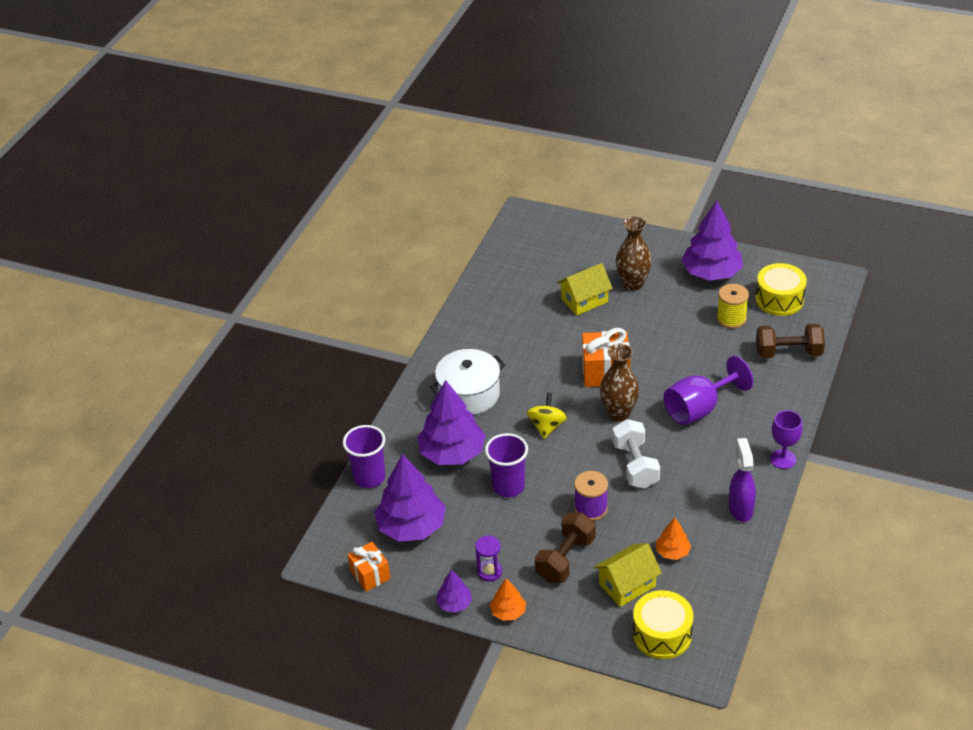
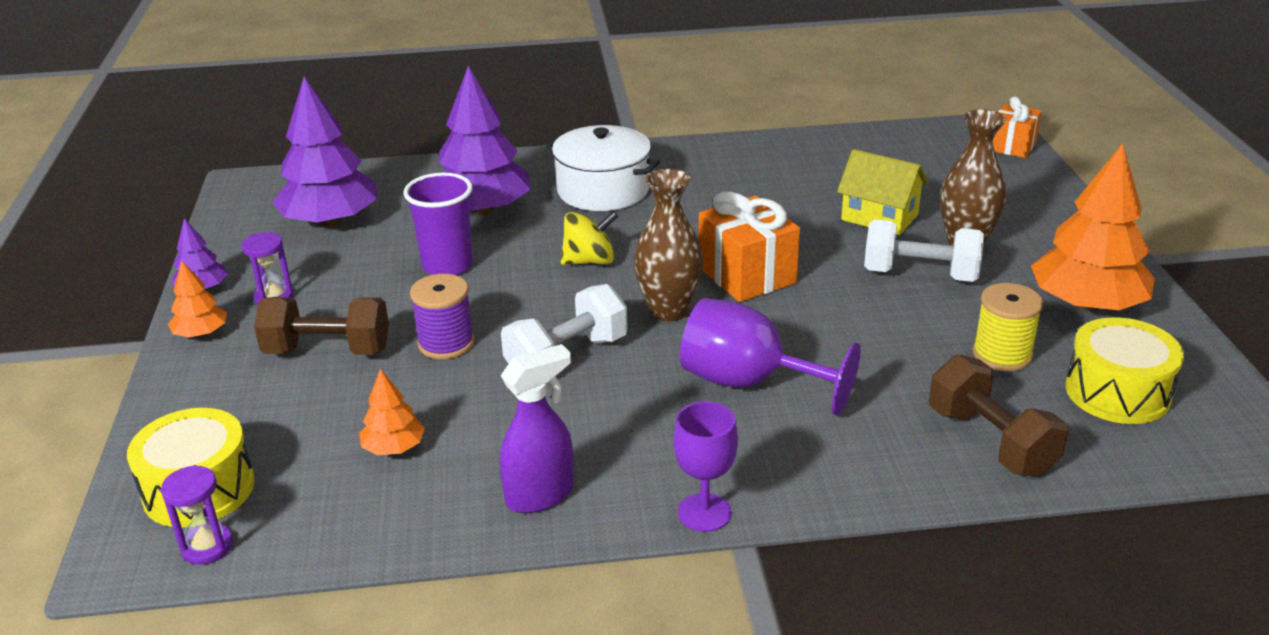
camera: 60 degrees right, 10 degrees down
(369, 477) = (401, 172): purple cup -> none
(370, 575) = (232, 219): orange gift -> orange gift (1012, 146)
(627, 585) = (297, 422): yellow house -> none
(649, 312) = (920, 275): none -> white dumbbell
(710, 637) = (207, 547): none -> purple hourglass
(711, 273) = (1086, 304): purple tree -> orange tree

